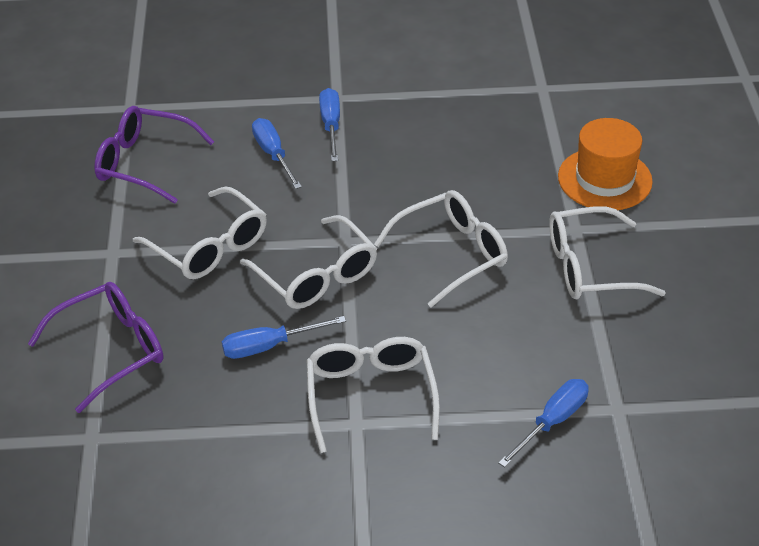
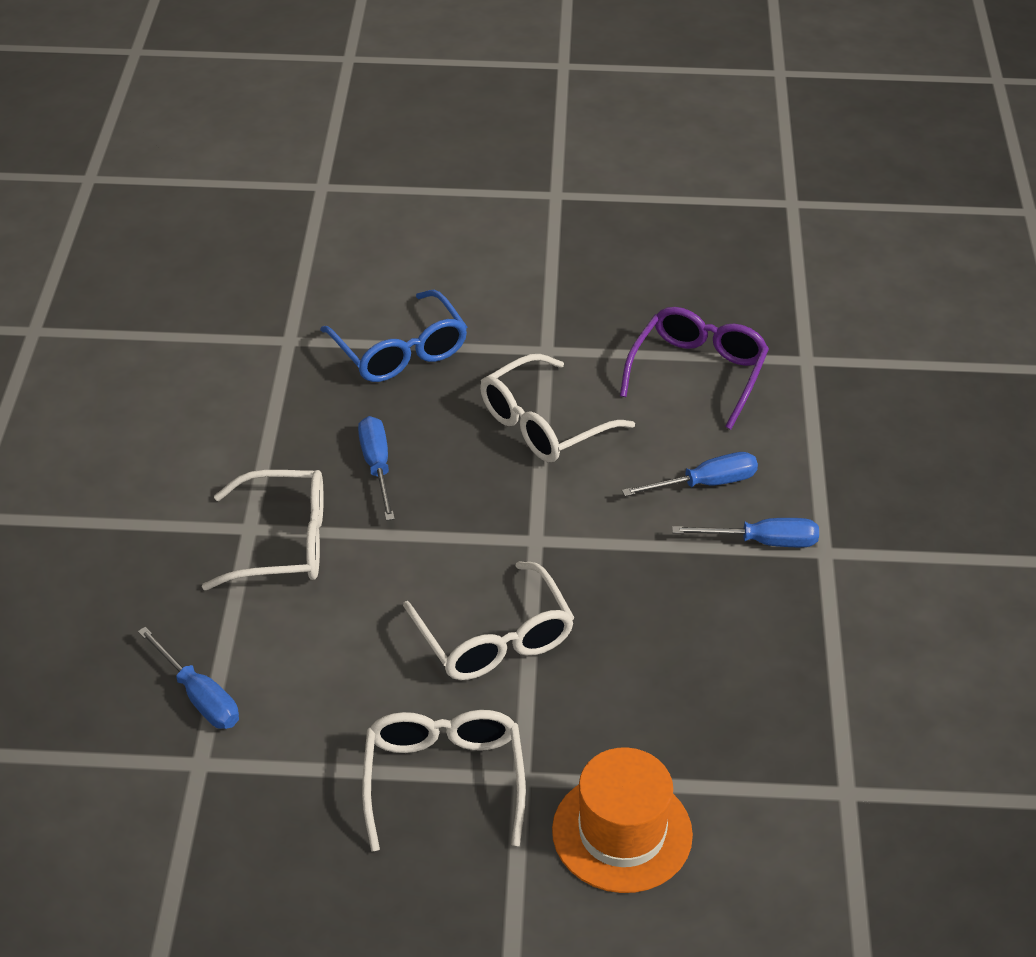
camera: 95 degrees right, 0 degrees up
(111, 350) = (400, 351): purple glasses -> blue glasses
(317, 276) = (478, 511): white glasses -> none

